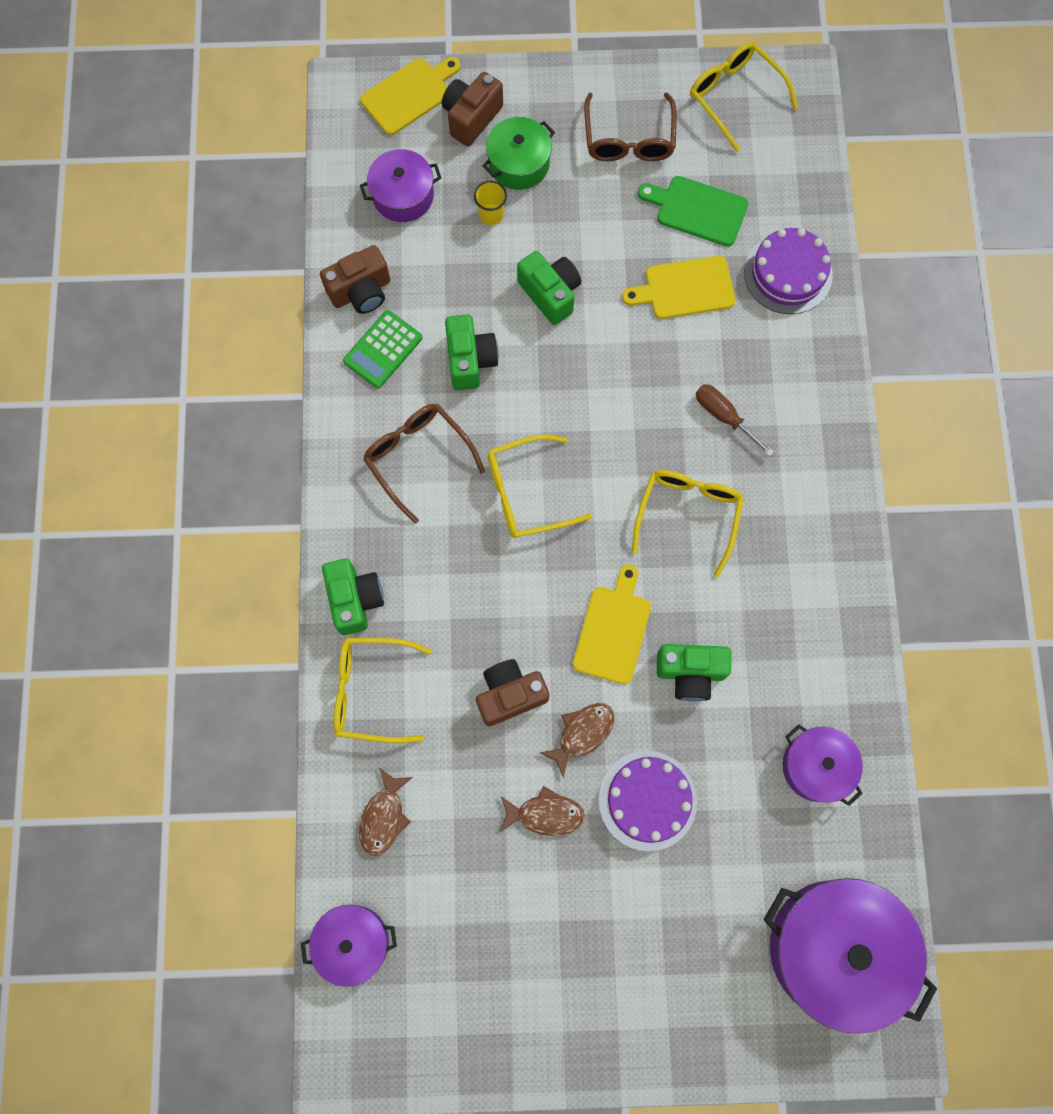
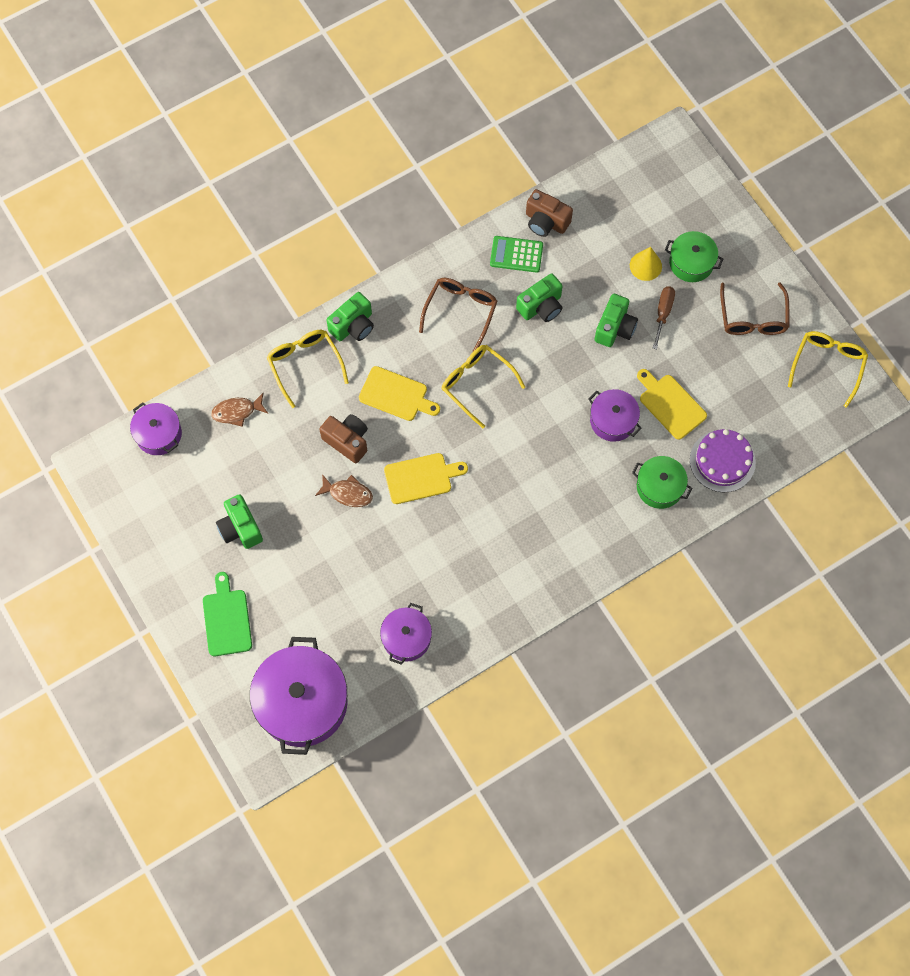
camera: 60 degrees right, 5 degrees down
(403, 195) = (624, 209): purple pot -> purple pot (613, 420)
(409, 94) = (695, 175): yellow cutting board -> yellow cutting board (396, 395)
(471, 118) = (704, 218): brown camera -> none
(491, 214) = (645, 266): yellow cup -> yellow cone
(545, 814) = (288, 498): brown fish -> none
(629, 139) = (752, 317): brown glasses -> brown glasses turned 60 degrees counterclockwise
(647, 800) = (329, 551): purple cake -> none
(688, 515) = (520, 483): yellow glasses -> none
(690, 673) = (421, 535): green camera -> green camera (240, 528)
(697, 210) = (730, 384): green cutting board -> green cutting board (226, 619)
(724, 416) = (598, 472): brown screwdriver -> brown screwdriver (663, 313)
(781, 359) = (659, 487): none -> green pot

